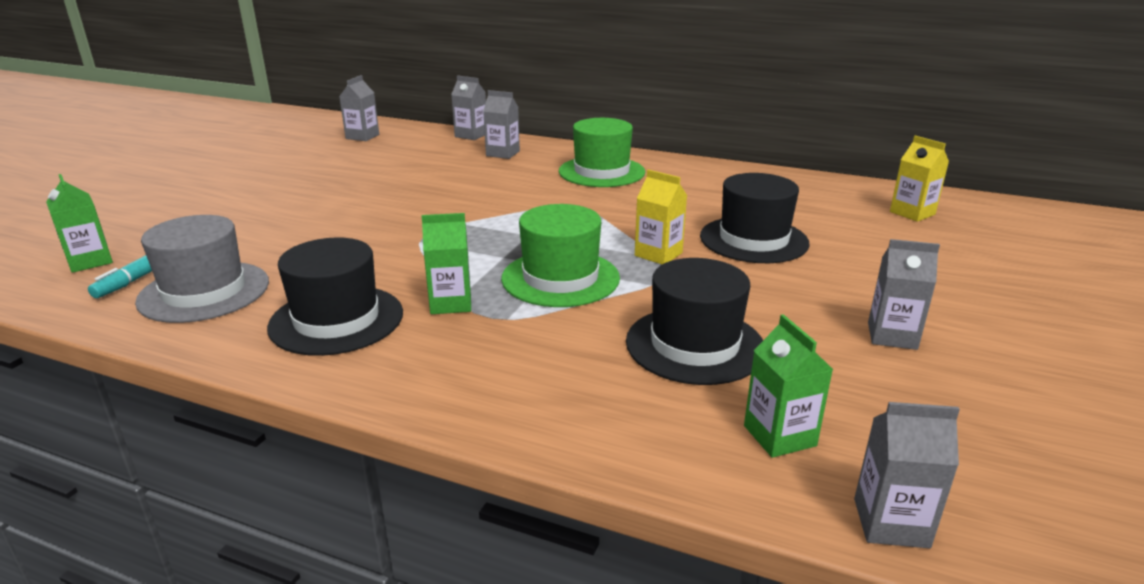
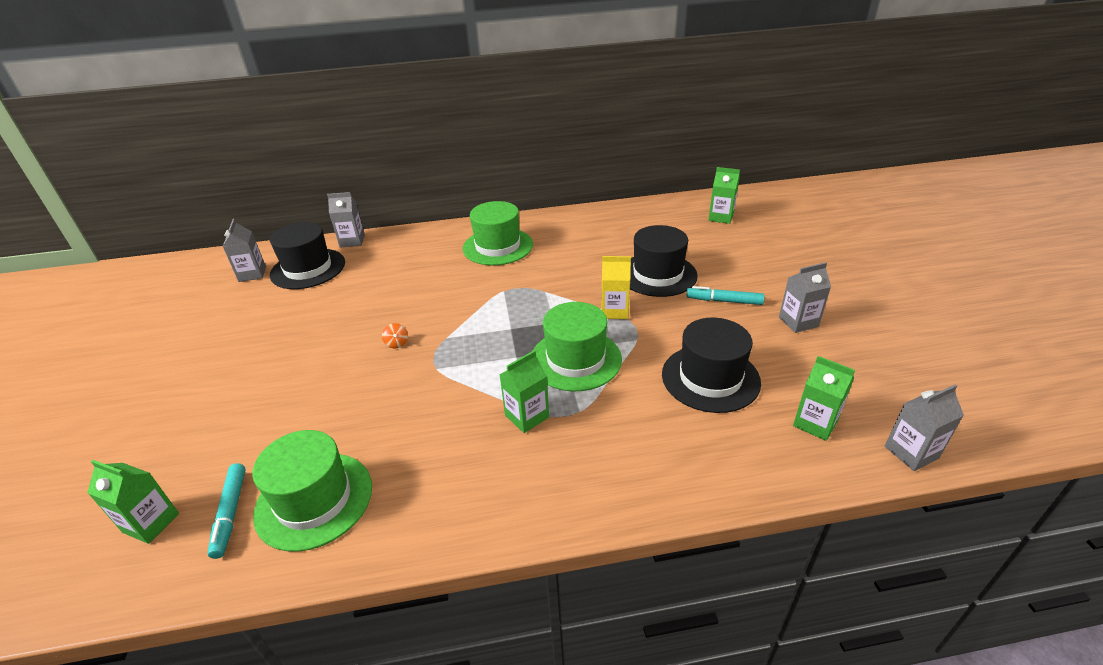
camera: 30 degrees left, 10 degrees up
(204, 291) = (314, 500): grey hat -> green hat
(336, 320) = (461, 472): black hat -> black hat (308, 268)
(410, 213) = (397, 343): none -> orange spinning top
(503, 153) = (401, 253): grey carton -> none
(809, 286) = (724, 301): none -> turquoise marker
(912, 213) = (721, 217): yellow carton -> green carton

